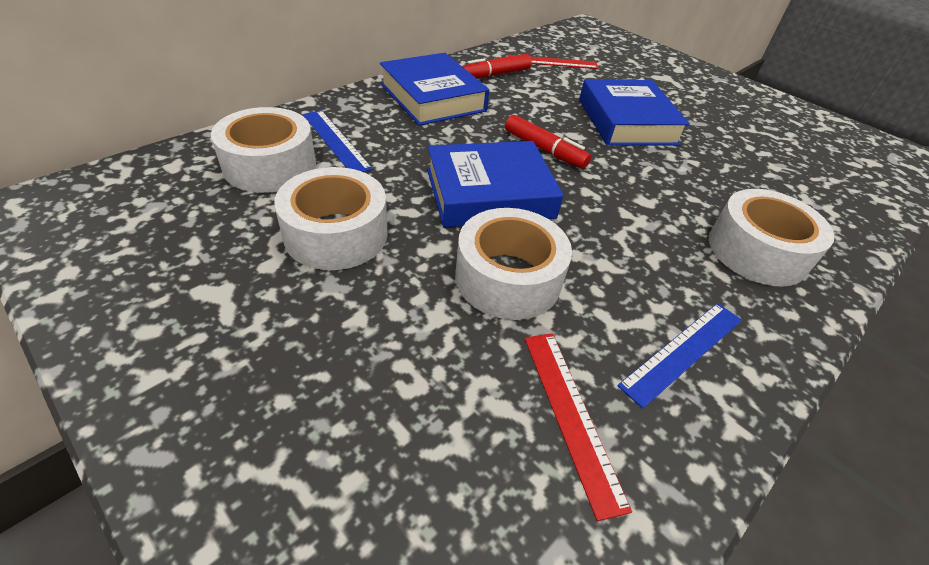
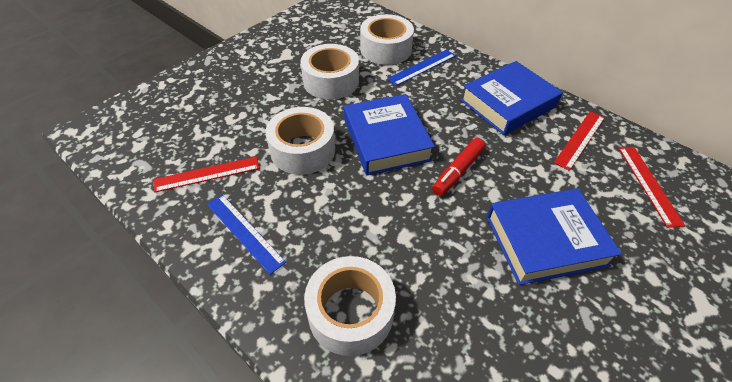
camera: 90 degrees right, 5 degrees up
(495, 75) = (580, 139): red marker -> red ruler

